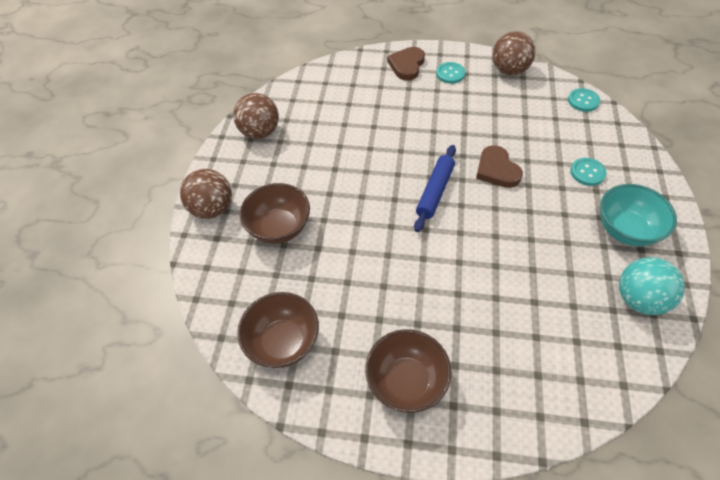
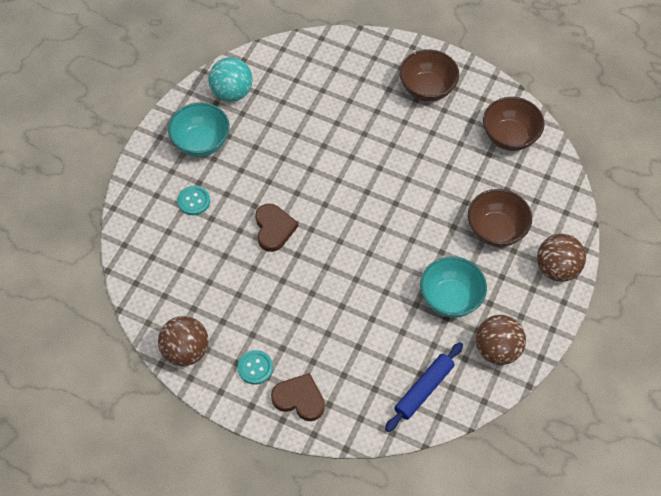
camera: 165 degrees left, 5 degrees up
(310, 158) = (450, 298): none -> turquoise bowl
(407, 65) = (299, 399): brown heart -> brown heart turned 105 degrees counterclockwise
(435, 191) = (342, 224): blue rolling pin -> blue rolling pin (424, 389)
(583, 101) = (137, 281): turquoise button -> none

